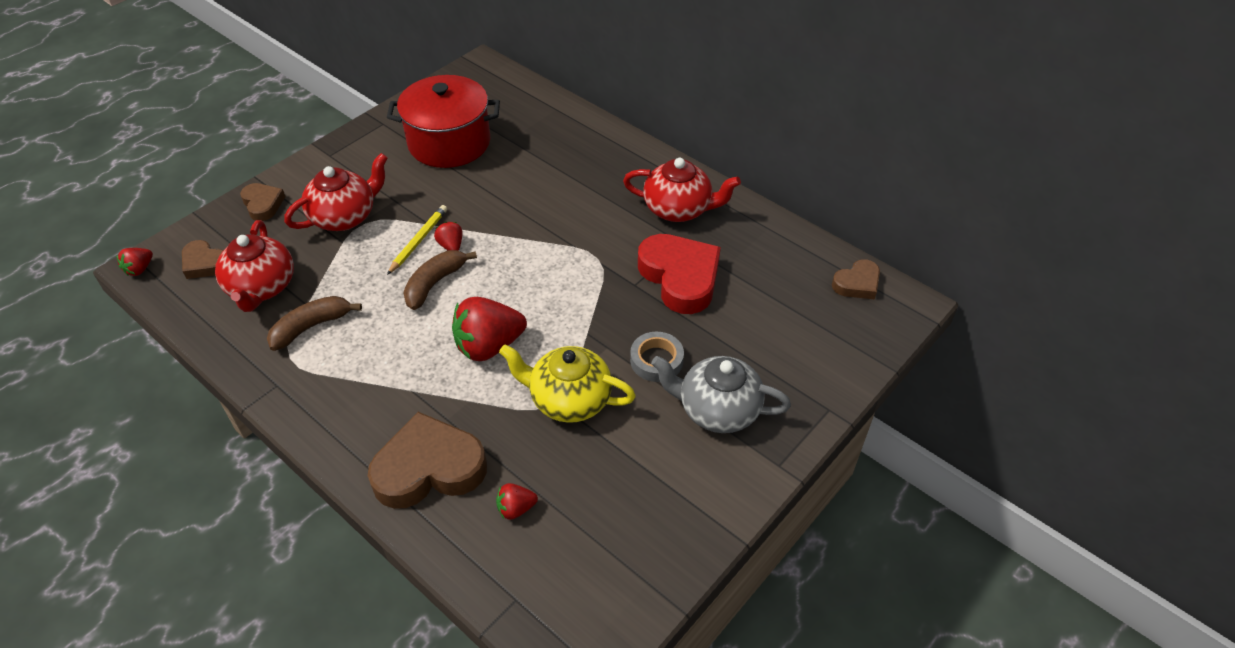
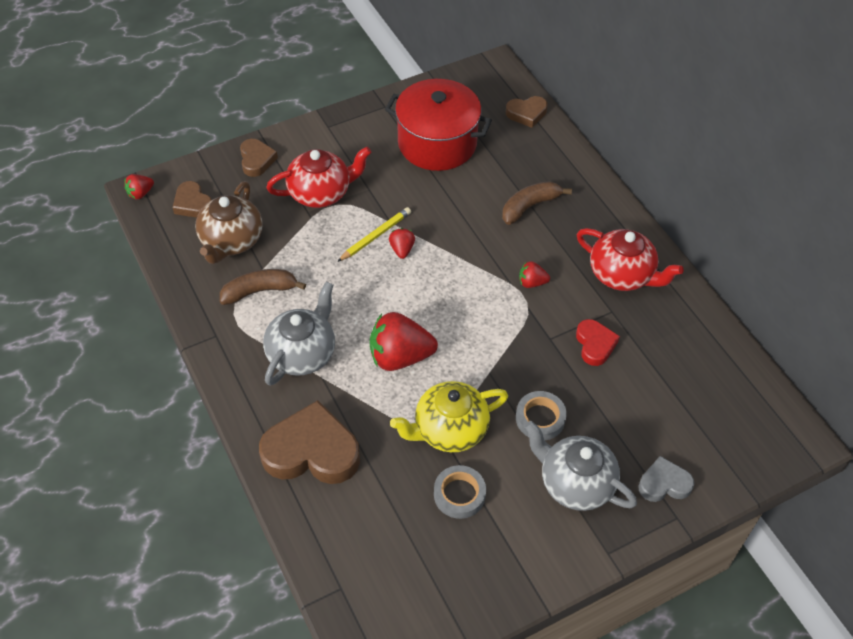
camera: 20 degrees right, 5 degrees up
(262, 287) = (231, 241): red teapot -> brown teapot
(381, 374) = (302, 353): none -> grey teapot
(435, 283) = (375, 282): brown banana -> brown banana (530, 206)
(516, 508) = (369, 511): red strawberry -> red strawberry (532, 282)
(569, 400) = (449, 430): yellow teapot -> yellow teapot turned 60 degrees counterclockwise
(605, 459) = (459, 494): none -> grey tape
(680, 277) = (595, 344): red heart -> red heart, size x0.54
(802, 382) = (664, 484): none -> grey heart
(857, 283) = (761, 404): brown heart -> brown heart (526, 113)

